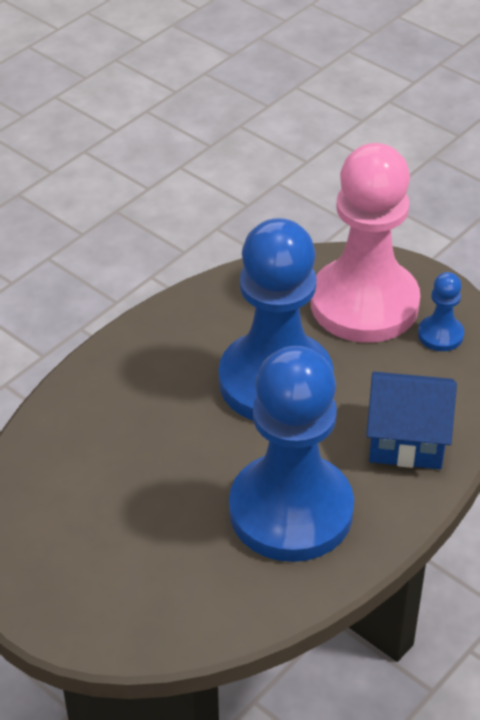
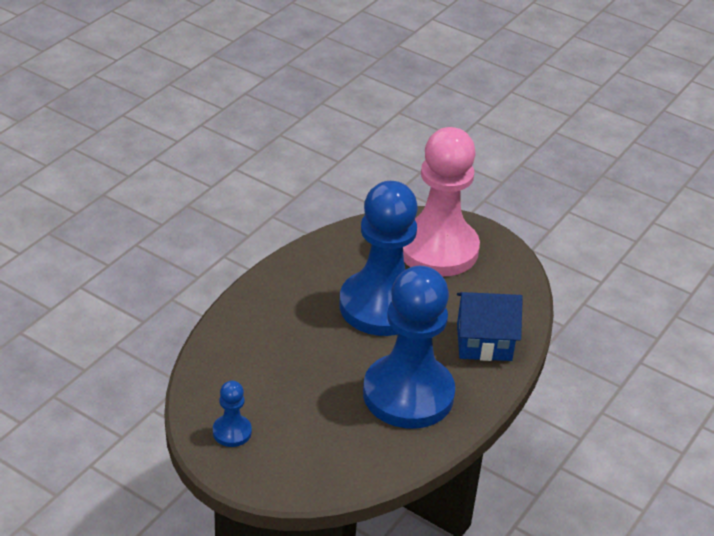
camera: 10 degrees left, 5 degrees down
(440, 335) = (497, 269): blue pawn -> blue pawn (232, 432)

